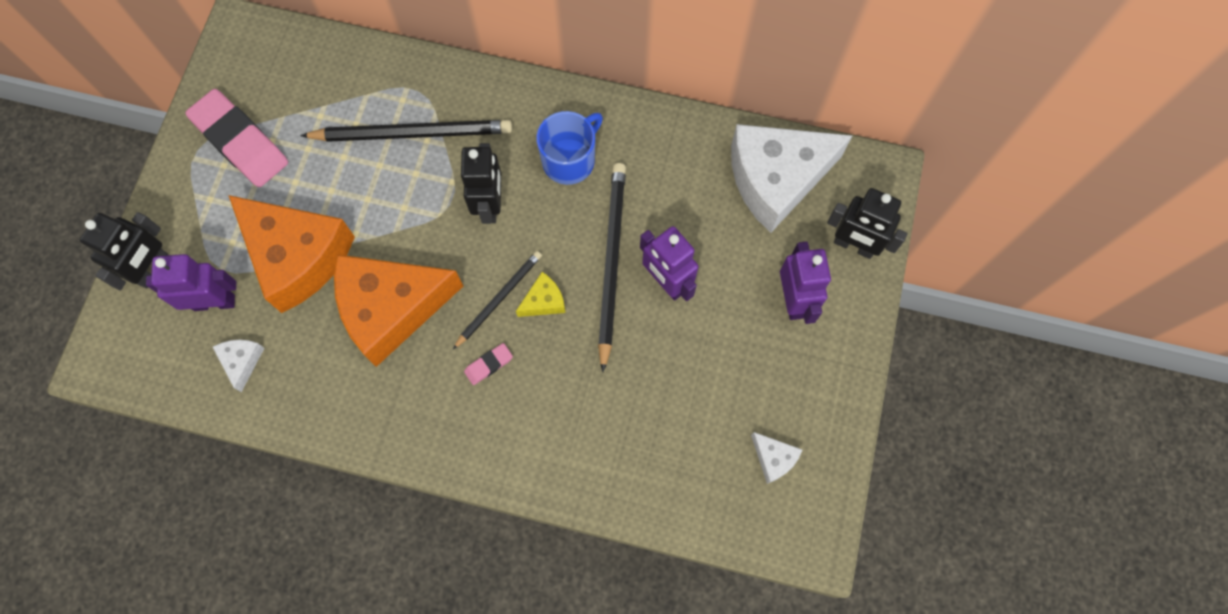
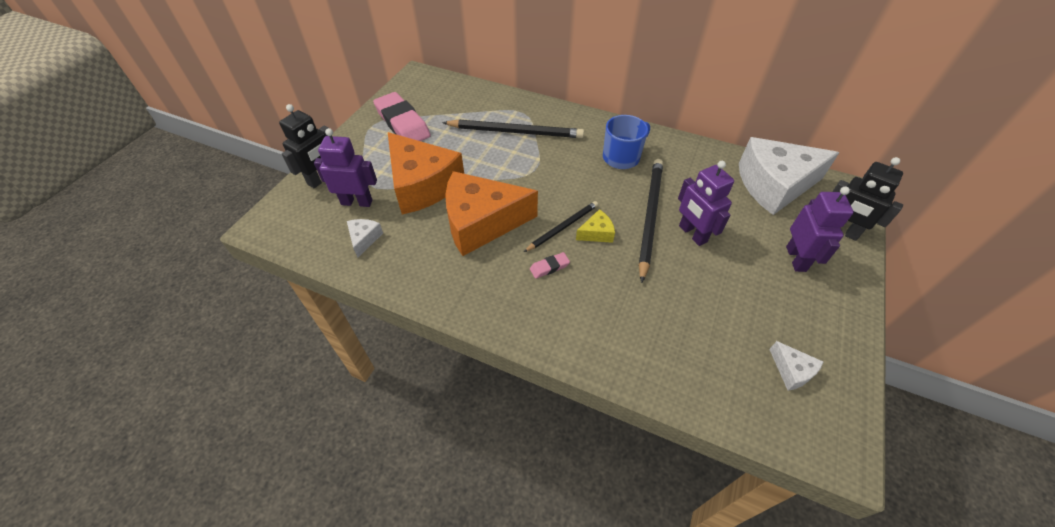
camera: 10 degrees right, 20 degrees down
(490, 205) = (563, 174): black robot -> none

